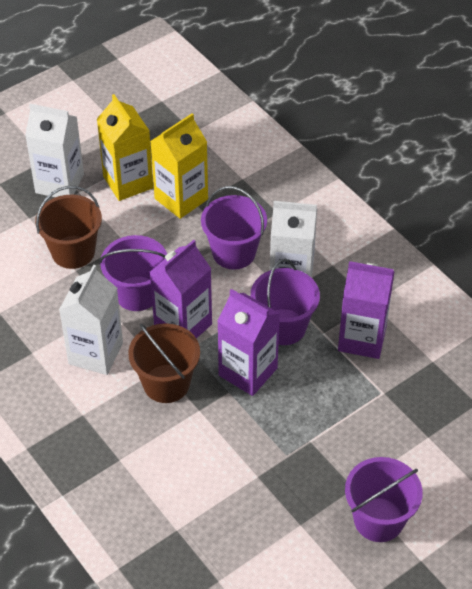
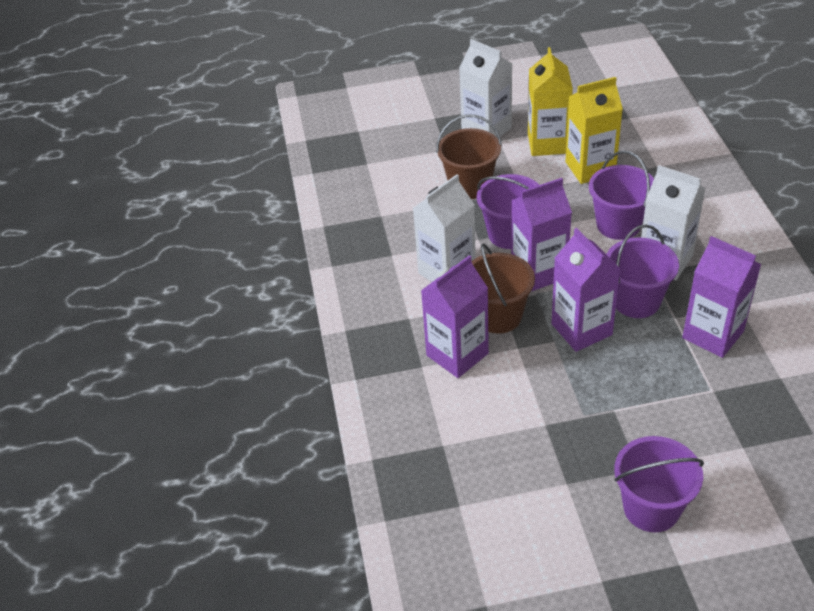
camera: 30 degrees right, 5 degrees down
(147, 436) = (457, 354): none -> purple carton

